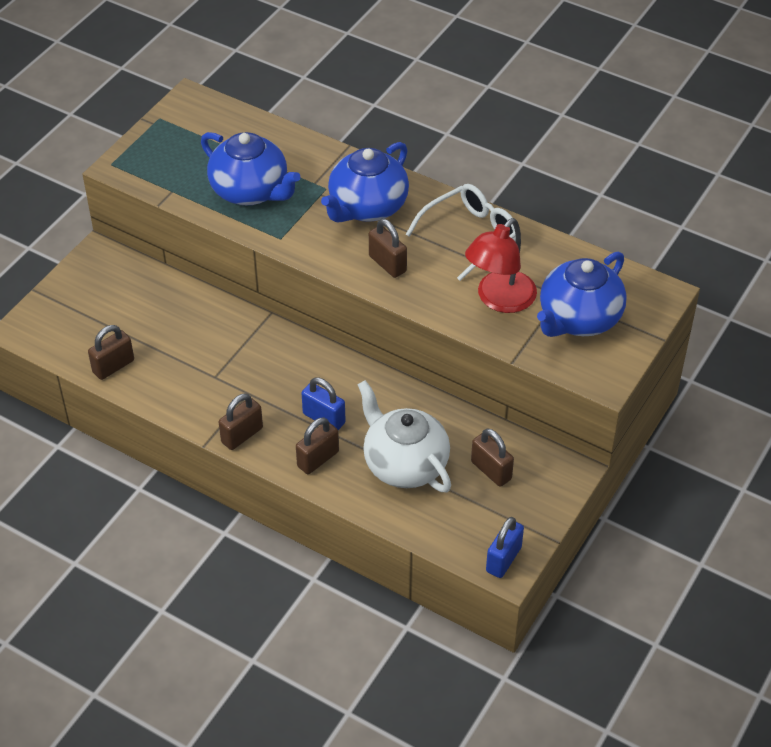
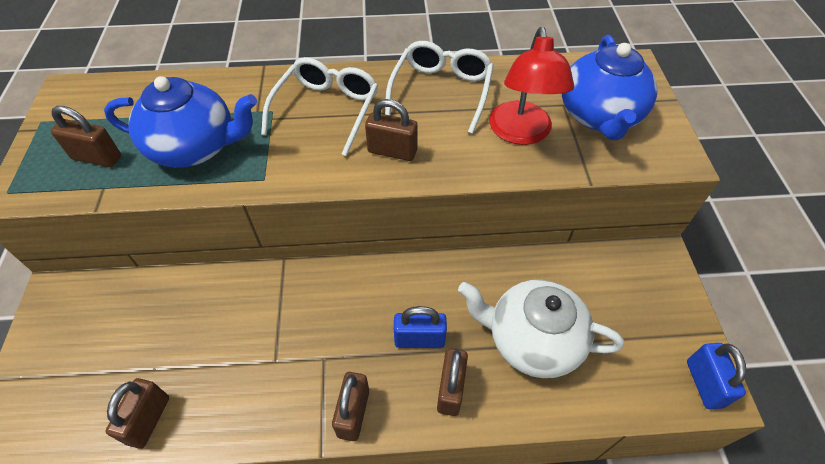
camera: 35 degrees left, 5 degrees up
(367, 207) = (327, 109): blue teapot -> white glasses
(491, 470) = (605, 298): brown padlock -> brown padlock (97, 157)

